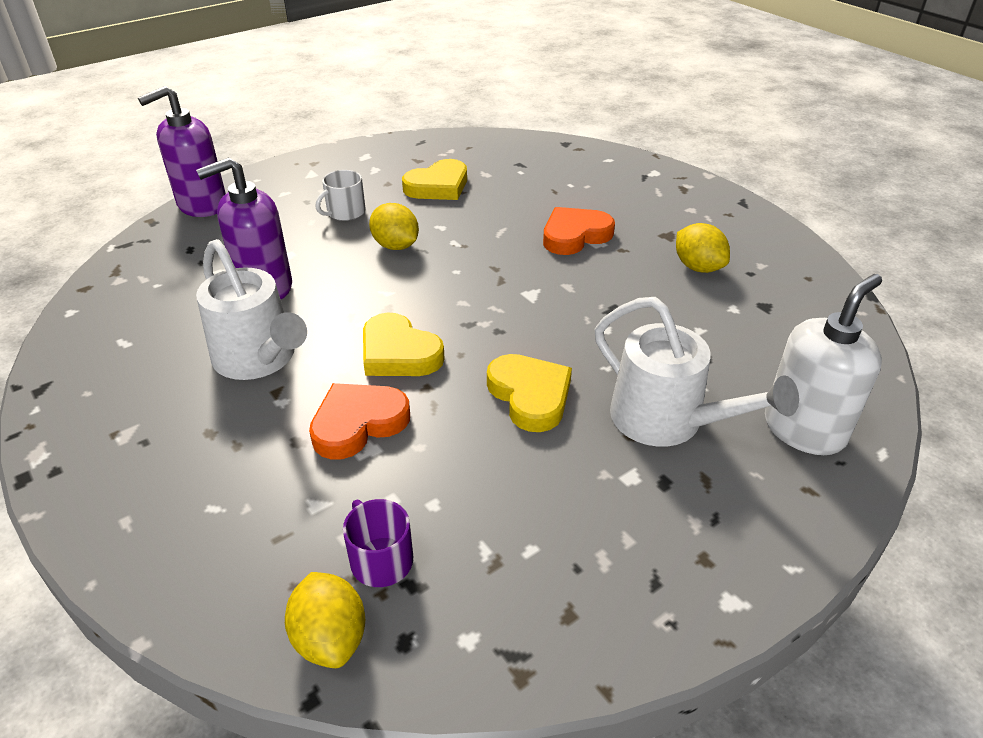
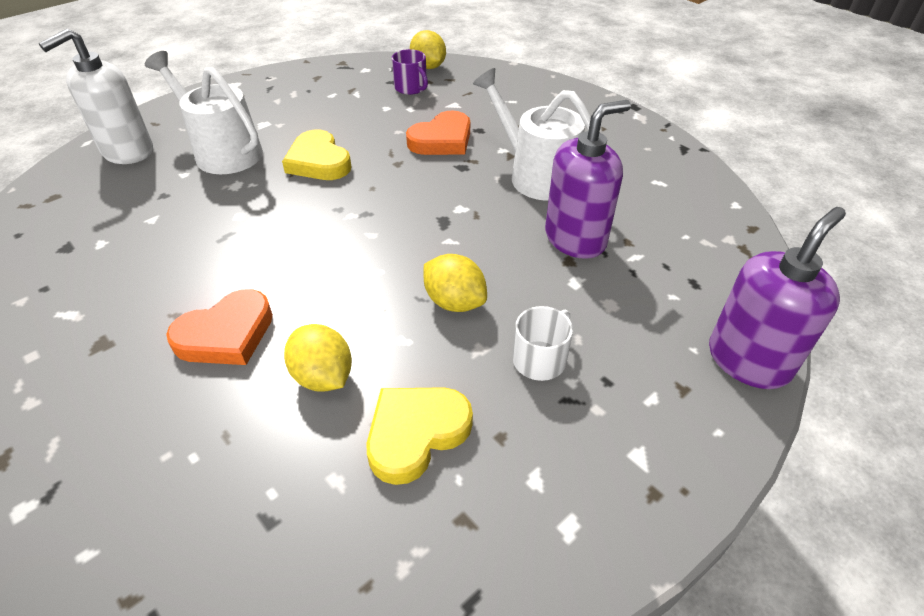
camera: 175 degrees right, 5 degrees up
(399, 353) = (424, 185): yellow heart -> none
(698, 267) = (99, 292): yellow lemon -> yellow lemon (323, 376)

